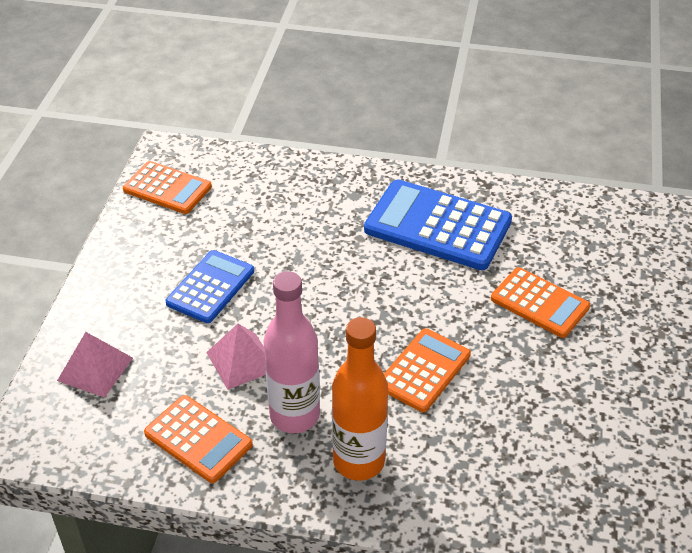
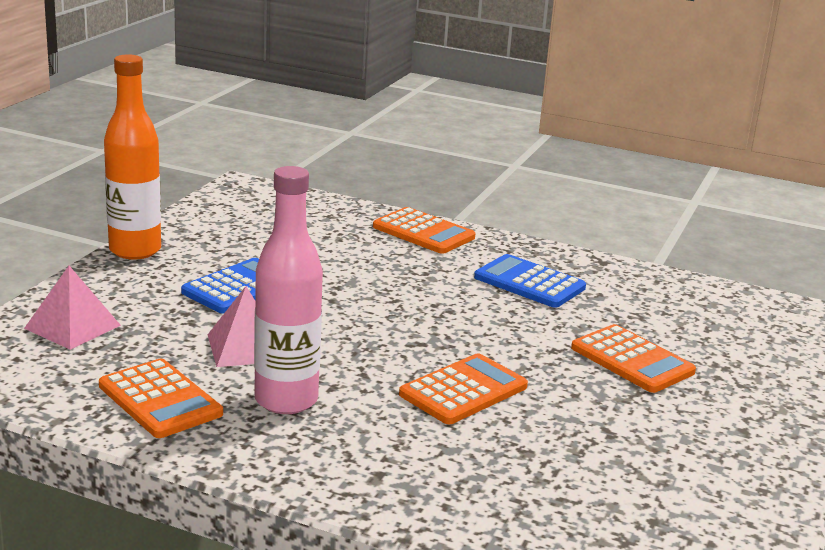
camera: 10 degrees right, 20 degrees down
(167, 188) = (230, 212): orange calculator -> orange calculator (423, 232)
(358, 461) = (347, 451): orange bottle -> orange bottle (135, 250)
(438, 226) = (529, 283): blue calculator -> blue calculator, size x0.61

